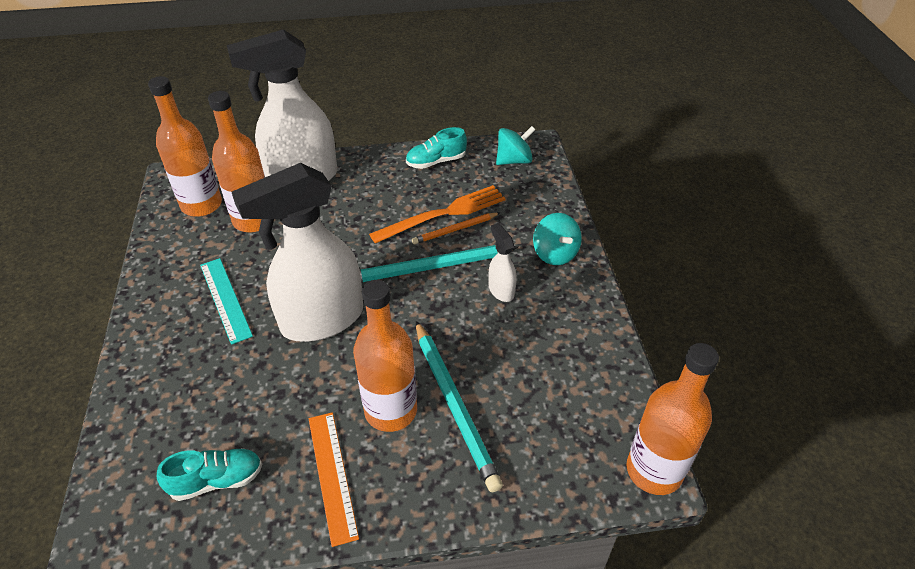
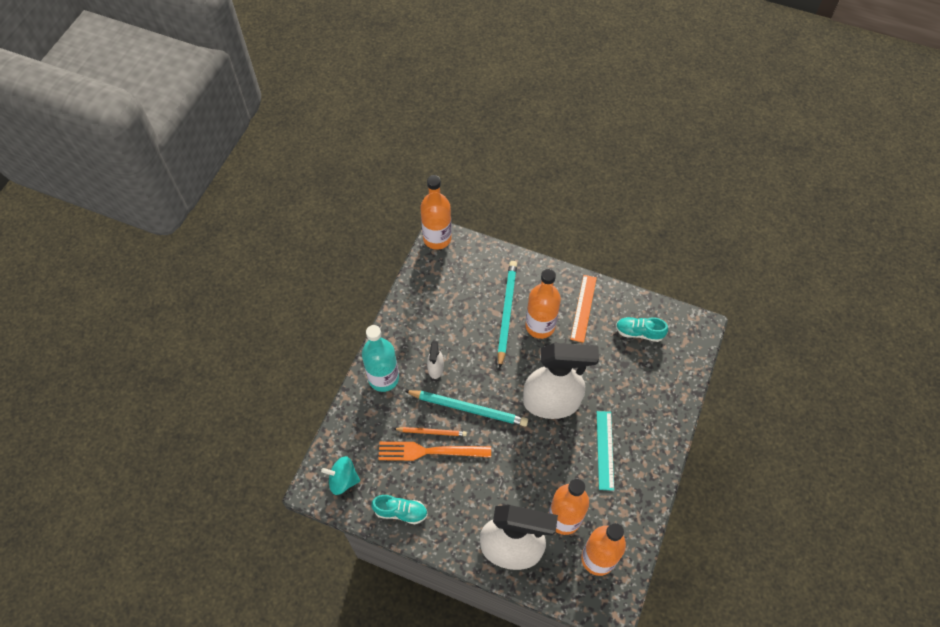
camera: 150 degrees left, 15 degrees up
(555, 253) = (383, 378): turquoise spinning top -> turquoise bottle

